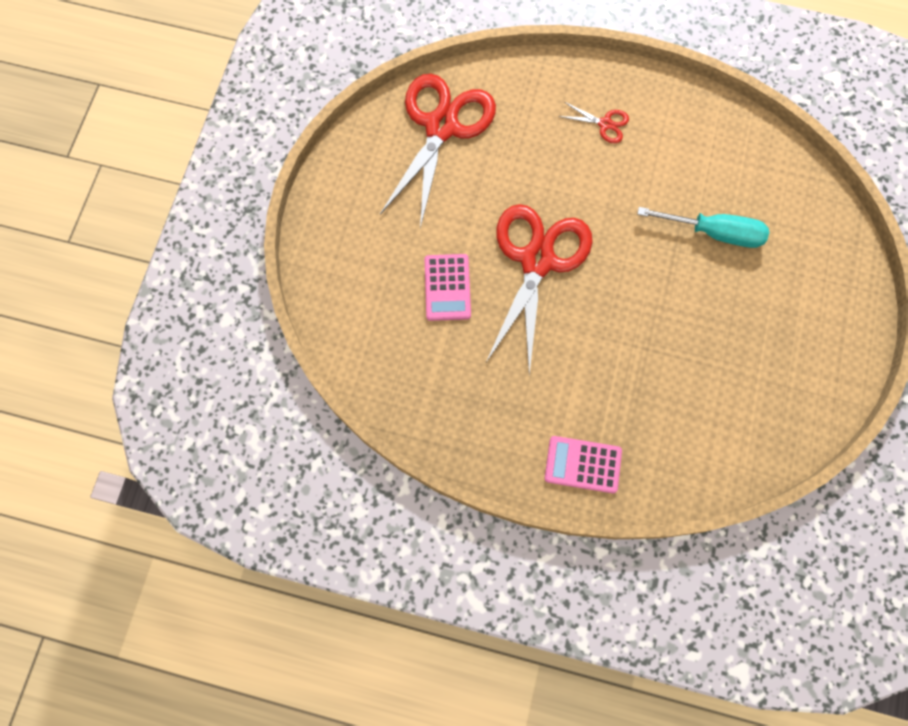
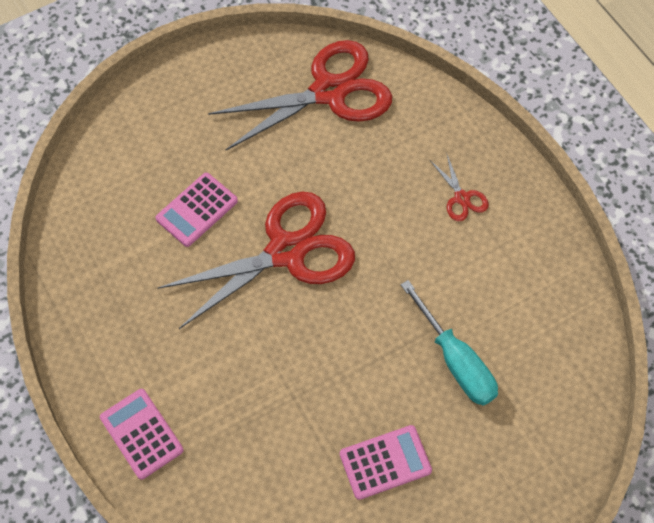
camera: 45 degrees right, 10 degrees down
(743, 334) = (385, 462): none -> pink calculator

